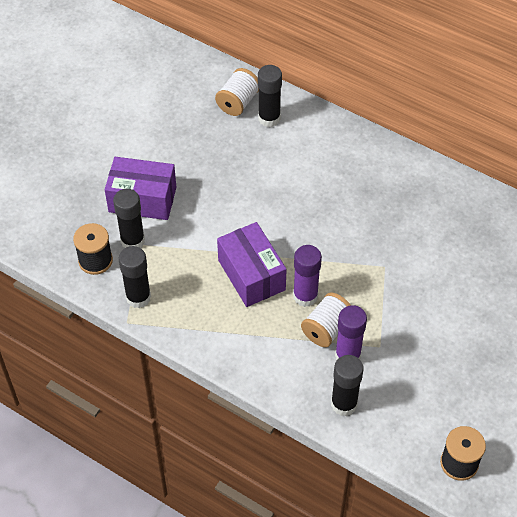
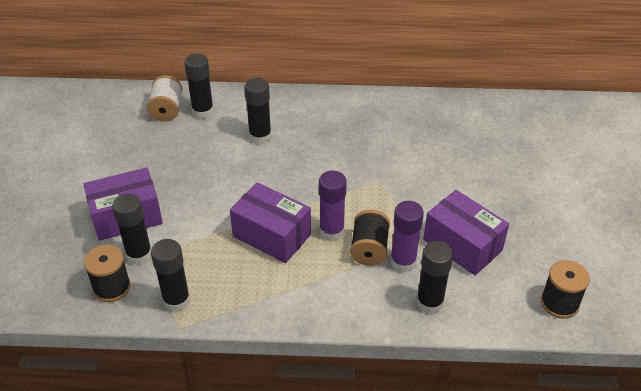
camera: 30 degrees left, 10 degrees down
(304, 169) = (260, 136): none -> black glue stick
(327, 328) = (369, 249): white spool -> black spool
(413, 366) = (462, 245): none -> purple box

